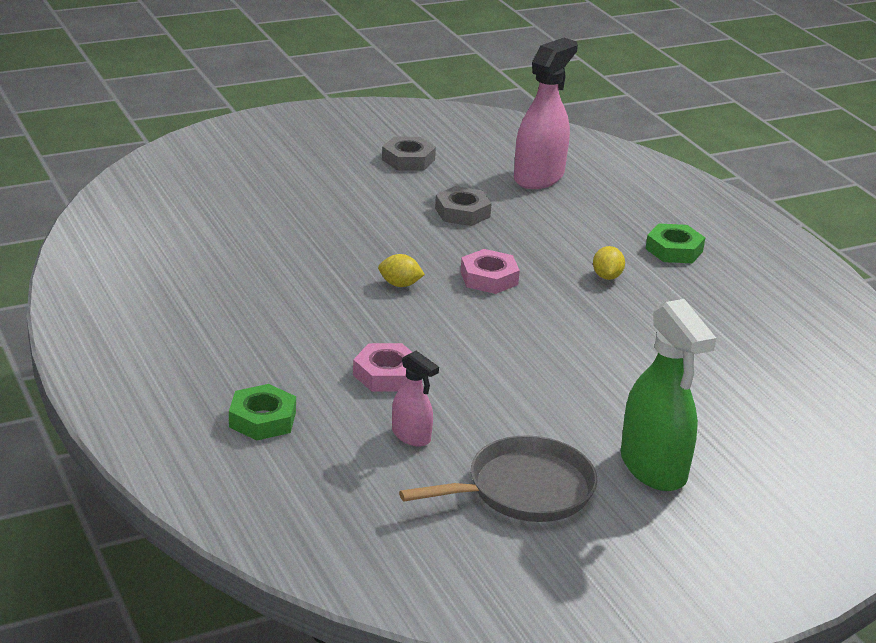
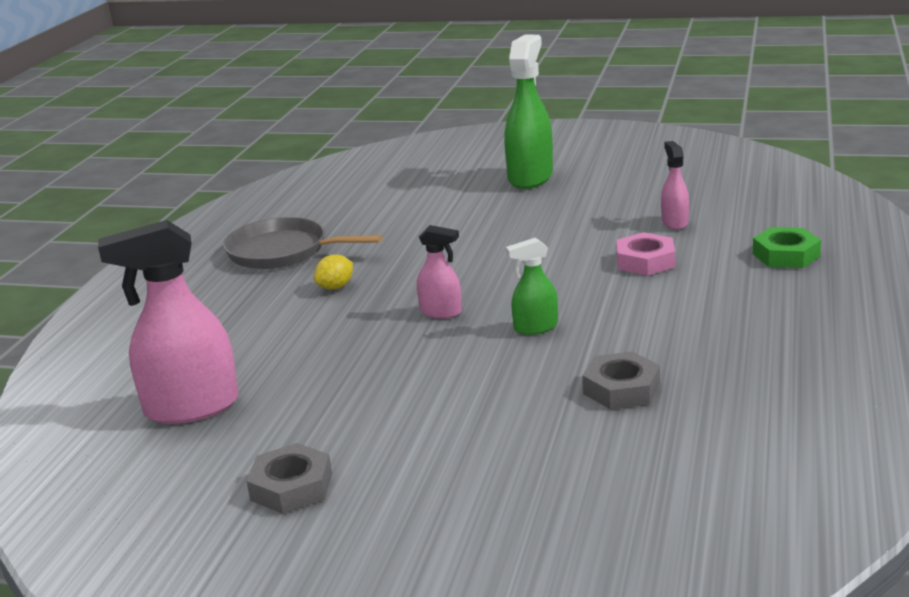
camera: 135 degrees left, 5 degrees down
(400, 284) = (535, 327): yellow lemon -> green spray bottle
(462, 212) = (352, 387): grey nut -> grey nut (621, 389)
(489, 278) = (441, 312): pink nut -> pink spray bottle
(523, 490) = (632, 184): grey pan -> grey pan (283, 251)
(674, 250) = (232, 293): green nut -> none

